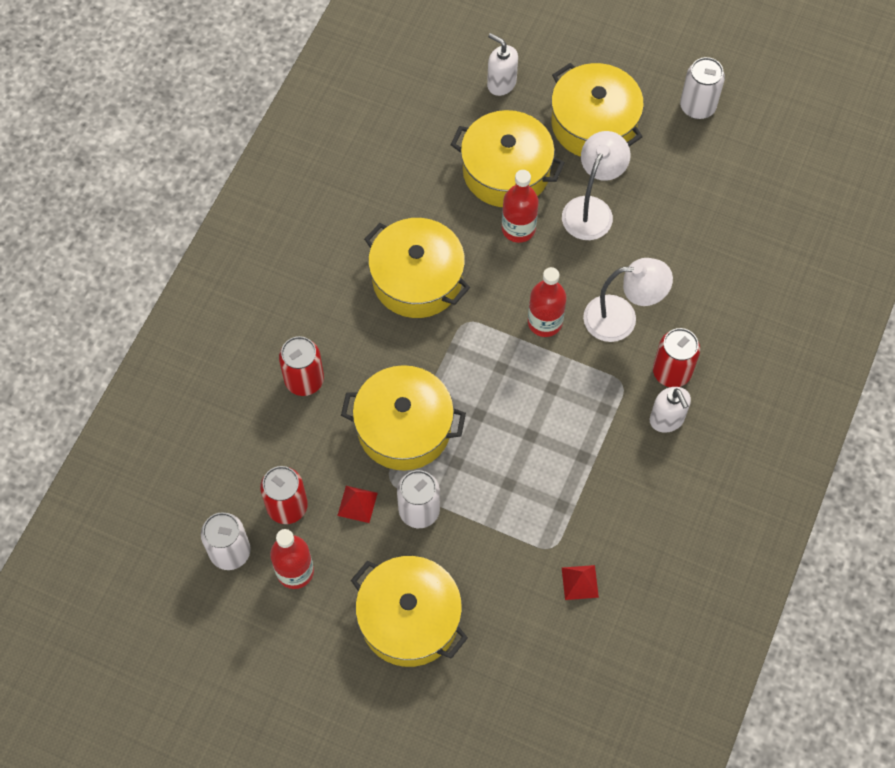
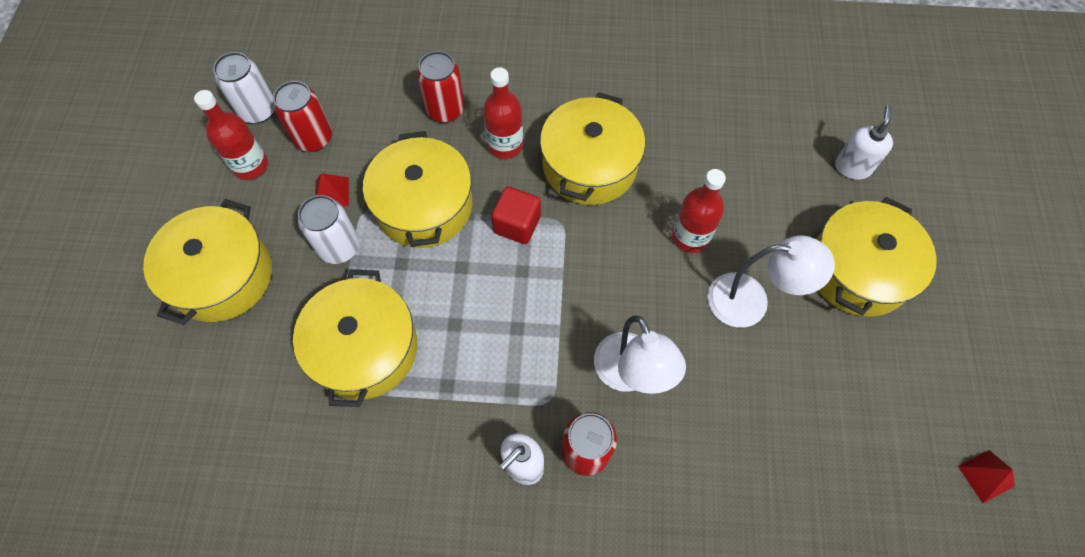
camera: 70 degrees right, 0 degrees up
(454, 357) = (517, 224): none -> red cube
(506, 171) = (751, 204): yellow pot -> yellow pot (364, 348)
(545, 322) = (592, 297): red bottle -> red bottle (505, 145)
(580, 582) = (297, 428): red pyramid -> red pyramid (986, 476)
(697, 106) = (948, 375): white can -> none

